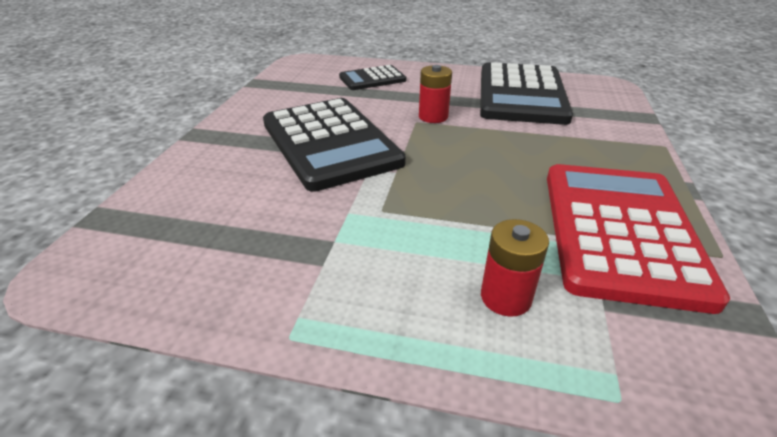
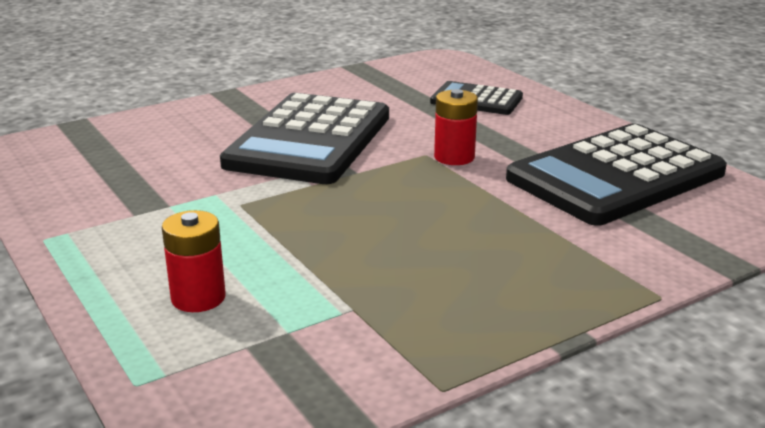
camera: 45 degrees right, 10 degrees down
(619, 231) = (394, 320): red calculator -> none

